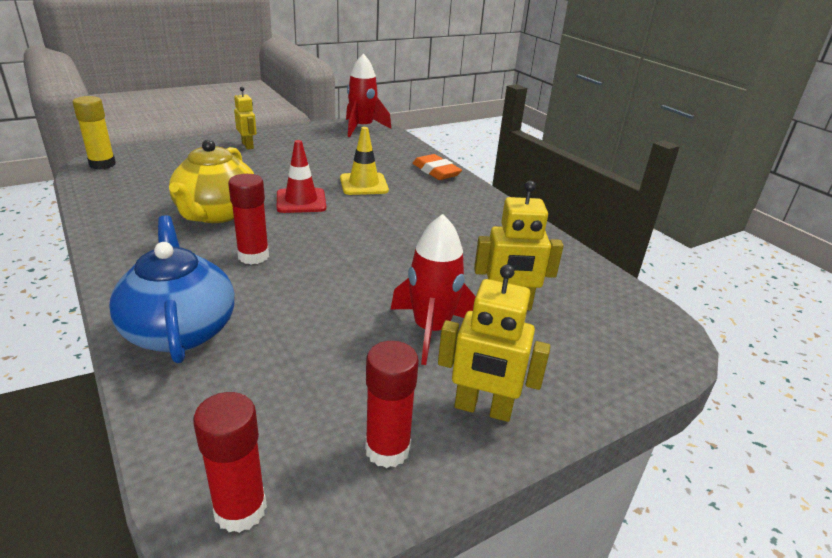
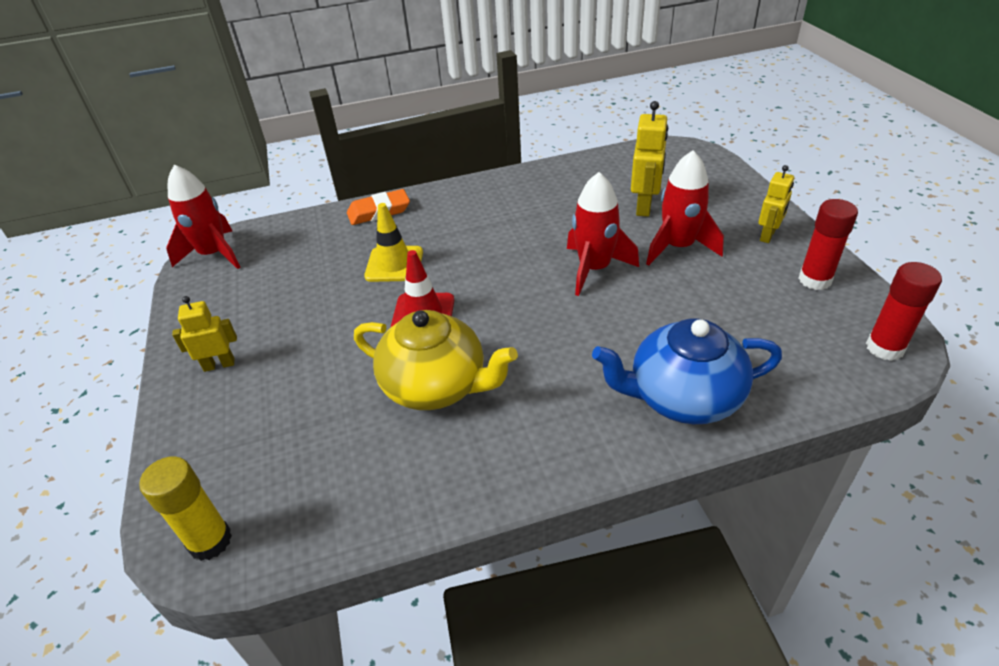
camera: 70 degrees left, 10 degrees up
(253, 256) = (547, 350): red glue stick -> none
(376, 276) = (594, 269): none -> red rocket
(483, 409) = (768, 235): yellow robot -> yellow robot, size x0.66

